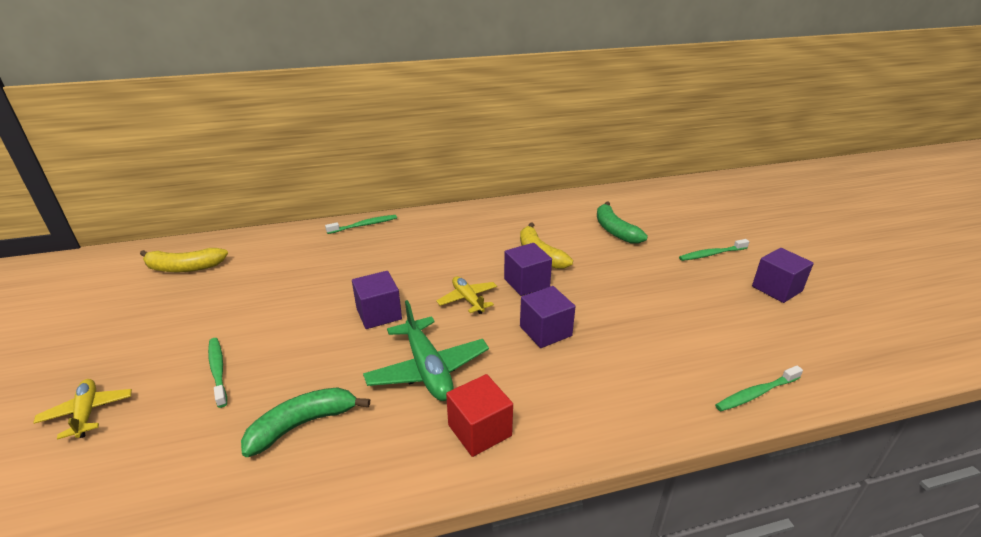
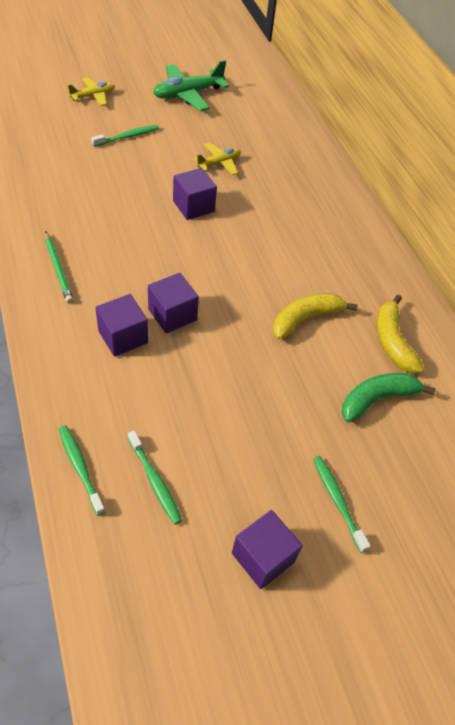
camera: 80 degrees right, 20 degrees up
(184, 268) = (248, 94): yellow banana -> yellow banana (392, 341)
(303, 424) = (74, 182): green banana -> none
(364, 225) = (338, 183): green toothbrush -> green toothbrush (155, 481)
(427, 369) = (124, 239): green plane -> green plane (188, 94)
(468, 299) = (218, 261): yellow plane -> yellow plane (219, 163)
(479, 430) = (58, 269): red cube -> green pencil
(526, 283) = (249, 305): purple cube -> purple cube (123, 337)

